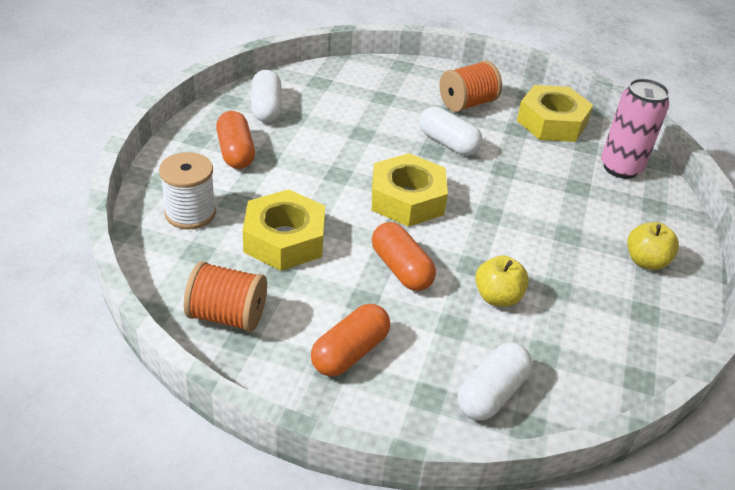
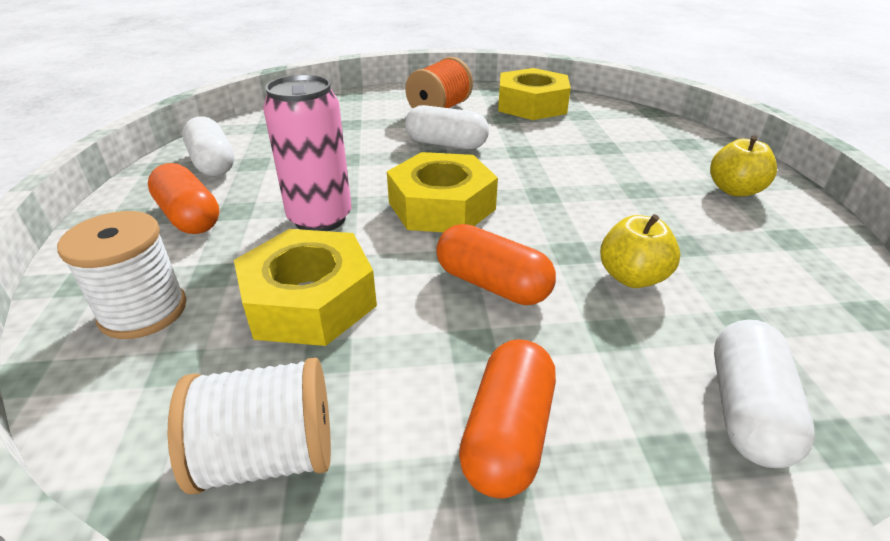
camera: 20 degrees left, 5 degrees down
(227, 315) = (268, 456): orange spool -> white spool
(621, 168) = (626, 122): pink can -> pink can (320, 219)

